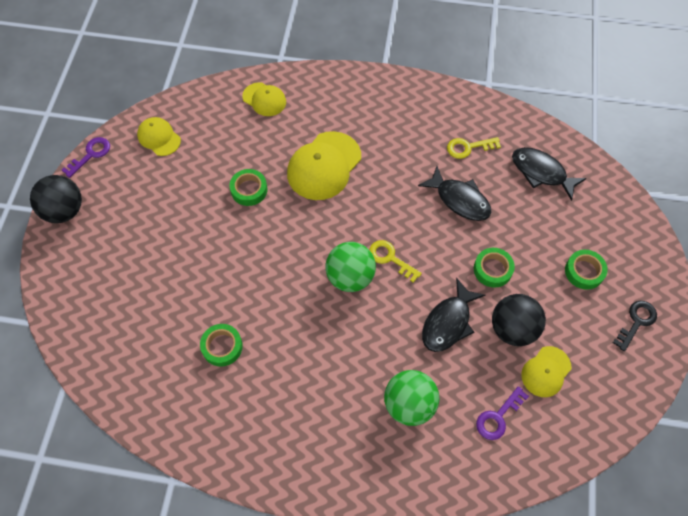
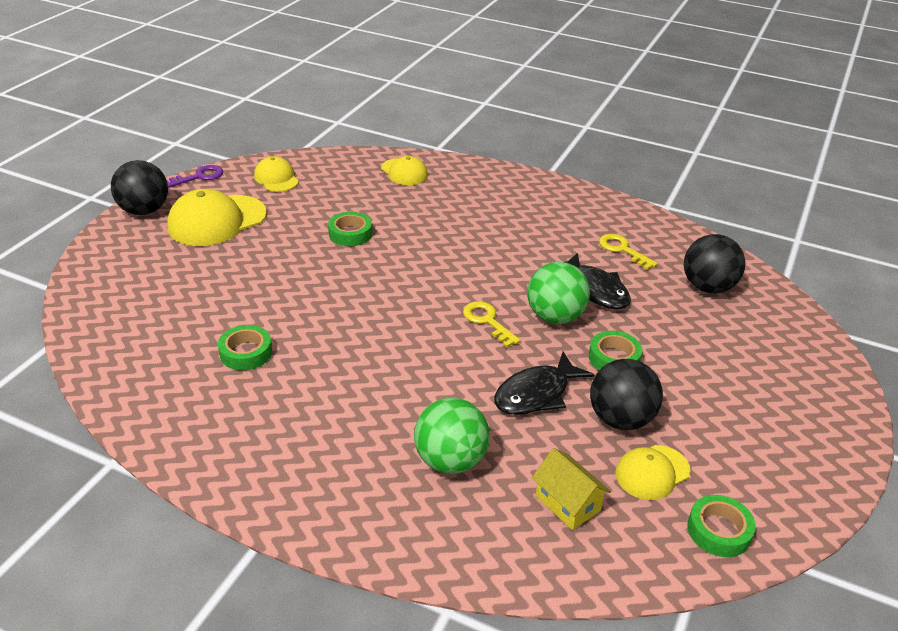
camera: 15 degrees right, 25 degrees down
(324, 166) = (445, 232): yellow cap -> yellow cap (217, 221)
(350, 277) = (430, 327): green ball -> green ball (555, 317)
(468, 147) = (623, 250): yellow key -> yellow key turned 45 degrees clockwise
(498, 417) = (567, 503): purple key -> yellow house
(541, 172) = (707, 287): black fish -> black ball
(584, 271) = (737, 386): green tape -> green tape (719, 531)
(636, 322) = (799, 451): black key -> none

